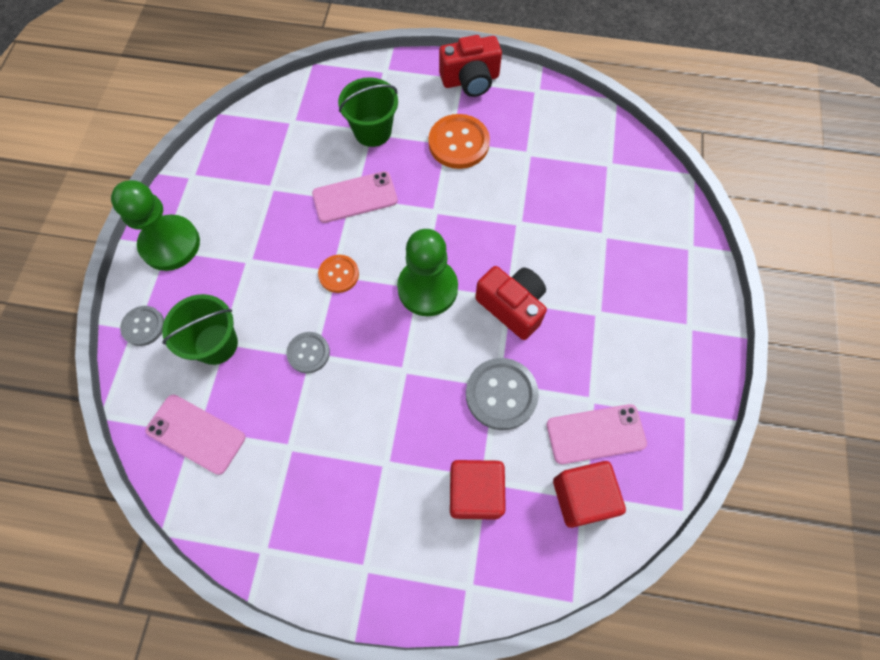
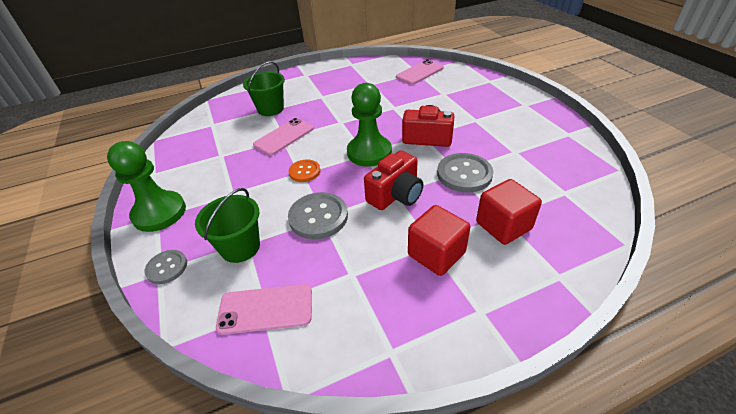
camera: 30 degrees left, 25 degrees down
(308, 353) = (318, 217): grey button -> grey button, size x1.66
(458, 143) = (328, 94): orange button -> none
(470, 80) = (311, 73): red camera -> red camera (396, 195)
(582, 497) = (564, 193): red cube -> red cube (436, 254)
(595, 434) = (535, 163): pink phone -> pink phone (419, 72)

